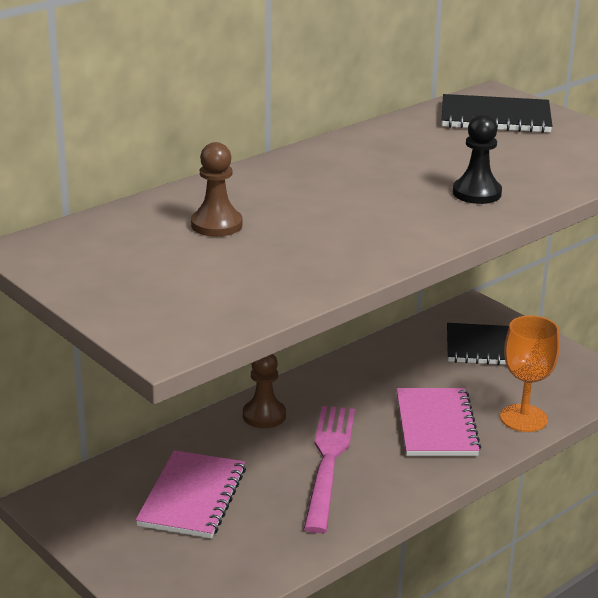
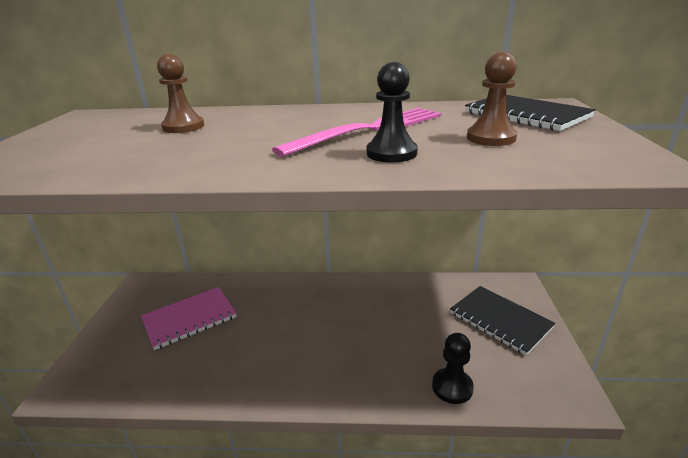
camera: 45 degrees right, 0 degrees up
(264, 415) = (294, 291): brown pawn -> brown pawn (491, 138)
(328, 462) = (282, 340): pink fork -> pink fork (370, 130)
(436, 425) = (380, 354): pink notebook -> none
(523, 418) = (452, 387): orange goblet -> black pawn

